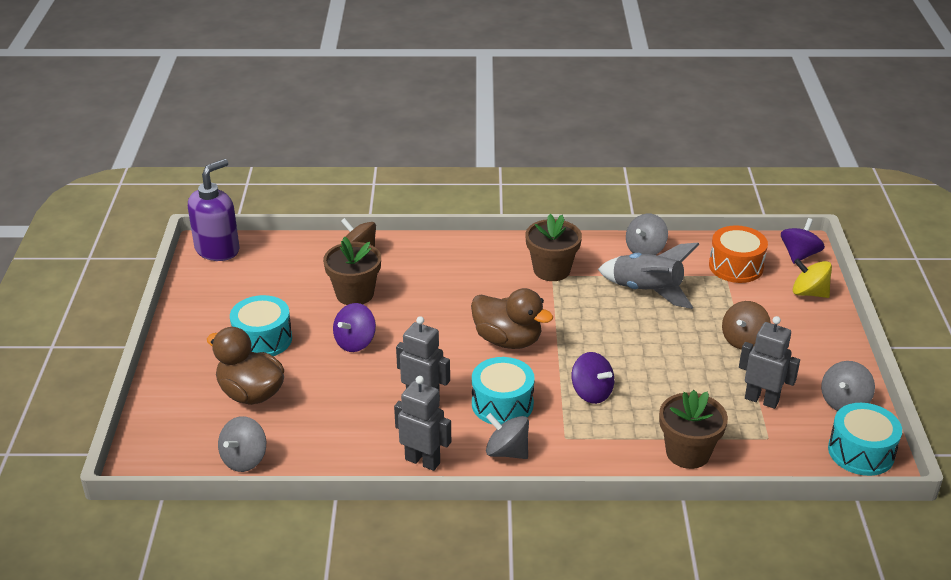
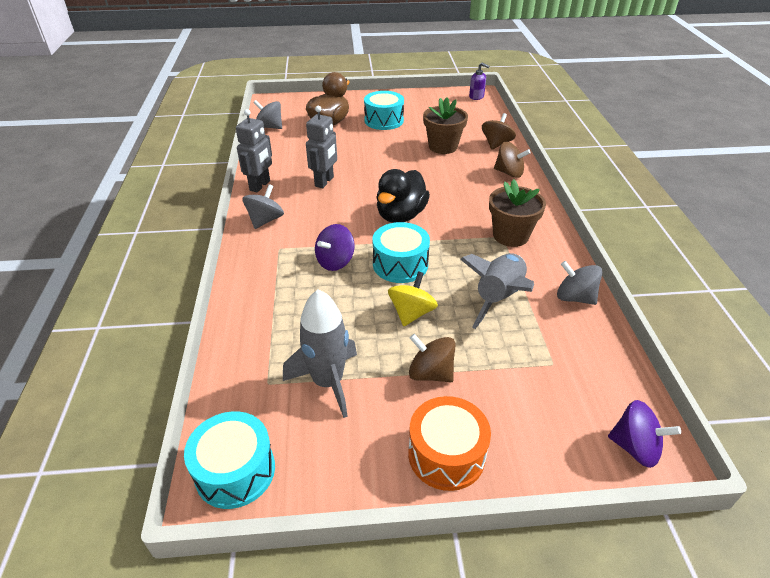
camera: 85 degrees right, 5 degrees up
(217, 249) = (476, 97): purple soap dispenser -> purple soap dispenser, size x0.52
(355, 342) = (386, 151): purple spinning top -> none
(430, 253) = (509, 173): none -> brown spinning top
(502, 404) = (320, 216): turquoise drum -> turquoise drum (400, 264)
(508, 340) = (401, 215): brown duck -> black duck
(688, 453) = (252, 321): brown flower pot -> none
(736, 266) = (576, 375): orange drum -> orange drum (446, 454)
(761, 400) = (328, 382): grey robot -> grey rocket
(809, 293) = (547, 450): yellow spinning top -> yellow spinning top (411, 313)
(844, 402) = (325, 464): grey spinning top -> none

